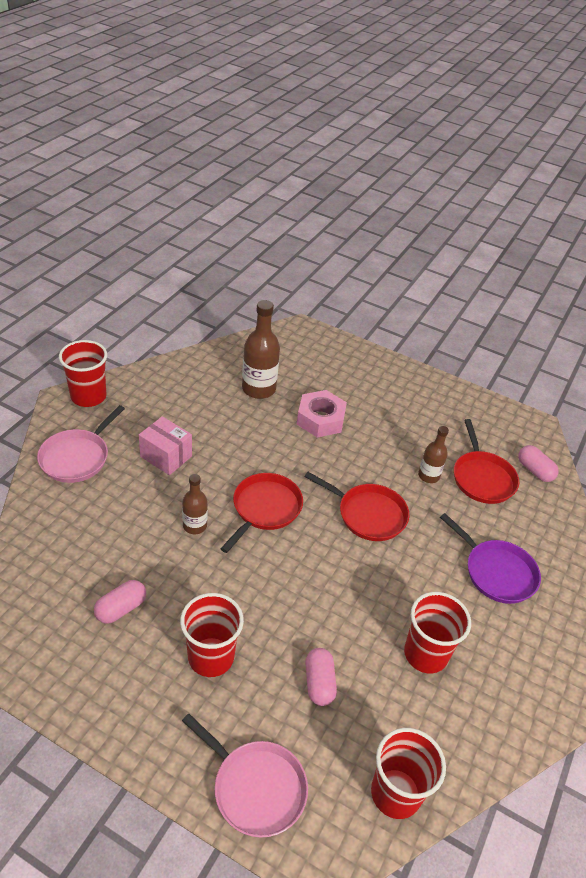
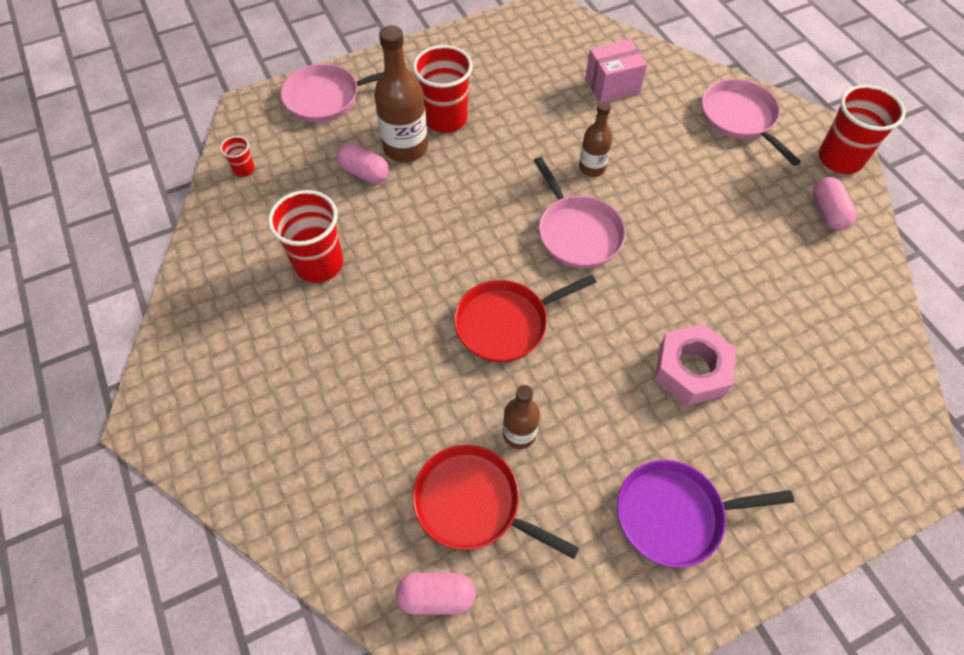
camera: 130 degrees right, 15 degrees up
(121, 608) = (534, 86): pink capsule -> pink capsule (828, 212)
(166, 456) = (704, 185): pink box -> pink box (612, 85)
(258, 389) = (787, 331): brown bottle -> brown bottle (405, 148)
(265, 508) = (577, 233): red pan -> pink pan
(395, 793) = (244, 169): red cup -> red cup, size x0.47
(497, 572) = (339, 399): purple pan -> purple pan (674, 515)

